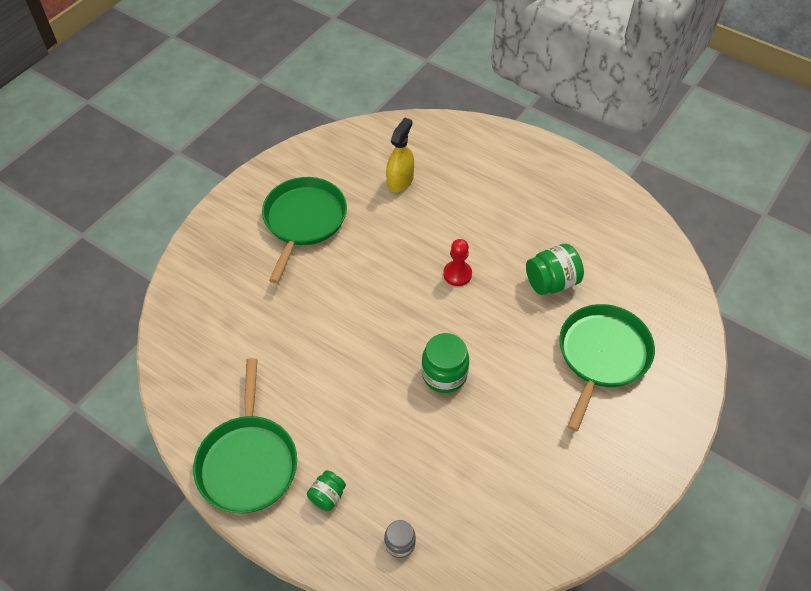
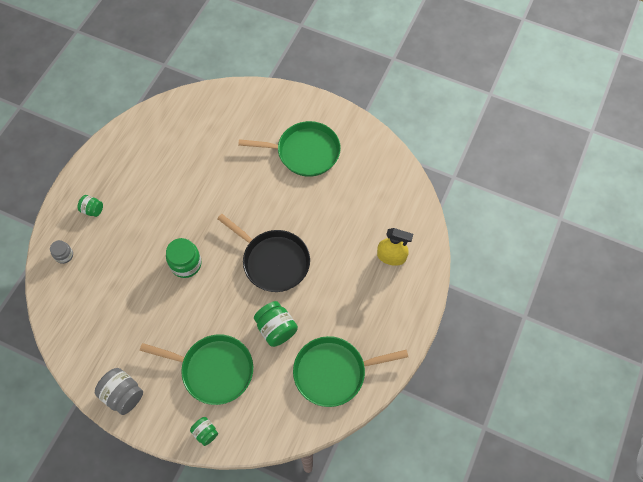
camera: 80 degrees right, 10 degrees up
(248, 462) = (112, 162): green pan -> green pan (333, 372)
(400, 181) = (357, 208): yellow spray bottle -> yellow spray bottle (391, 256)
(457, 274) = (273, 261): red pawn -> black pan
(632, 469) = (123, 395): none -> grey jar
(685, 373) = (205, 433): none -> green jar

